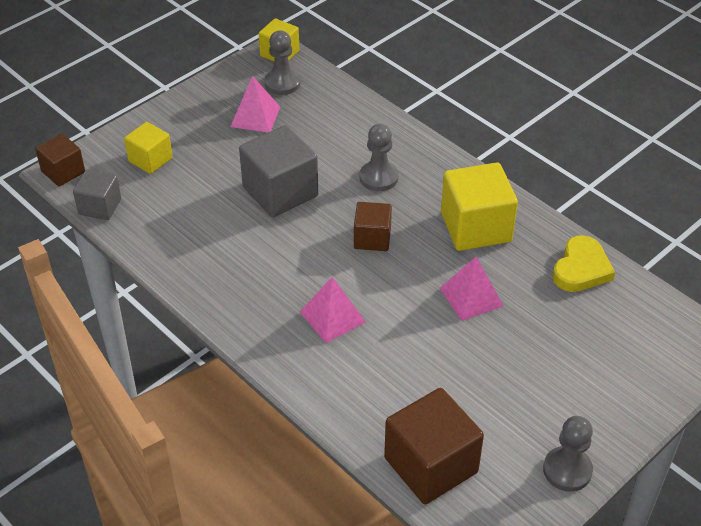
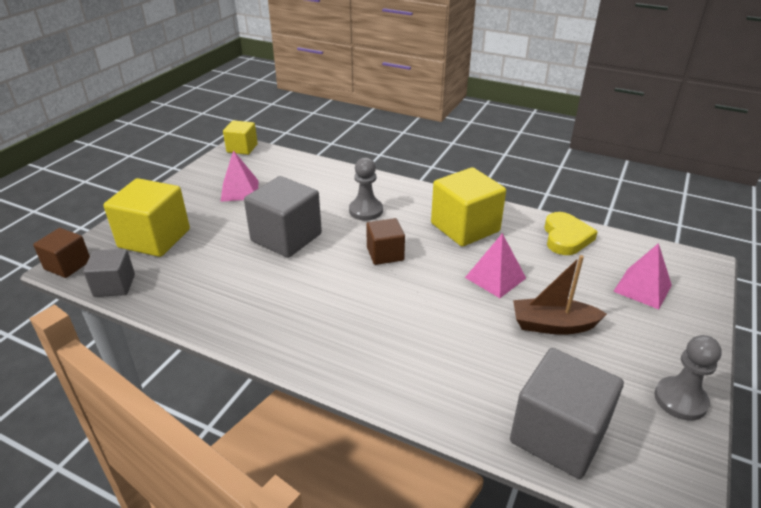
camera: 20 degrees left, 10 degrees down
(150, 159) = (154, 238): yellow cube -> yellow cube, size x1.71
(282, 83) = (253, 166): grey pawn -> none
(332, 317) = (384, 324): pink pyramid -> pink pyramid (642, 288)
(431, 465) = (558, 435): brown cube -> grey cube
(496, 364) = (553, 325): none -> brown boat

